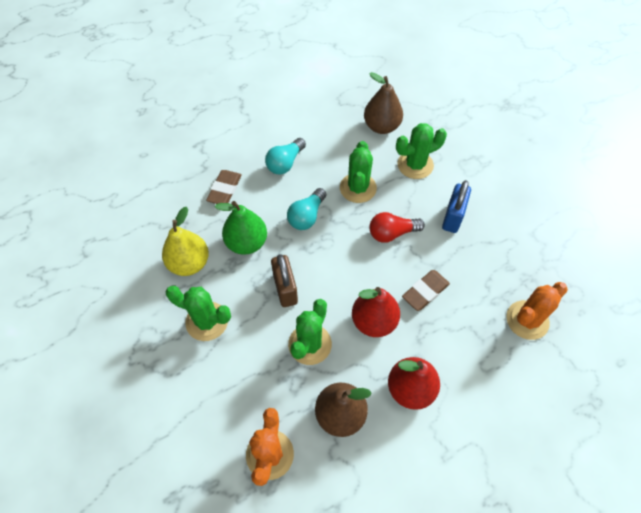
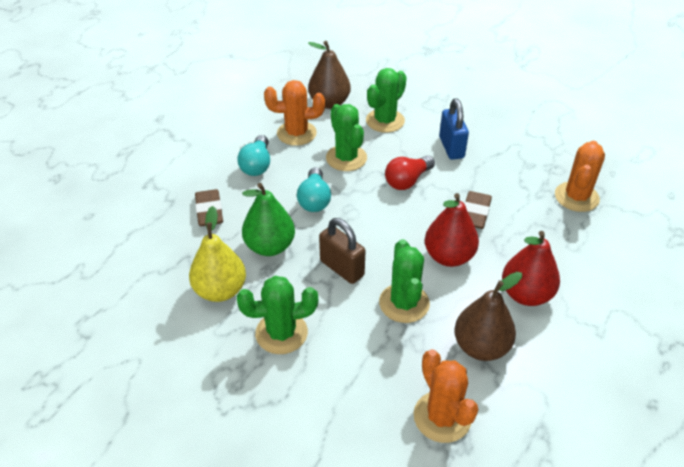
camera: 30 degrees left, 15 degrees down
(335, 146) = (296, 133): none -> orange cactus

